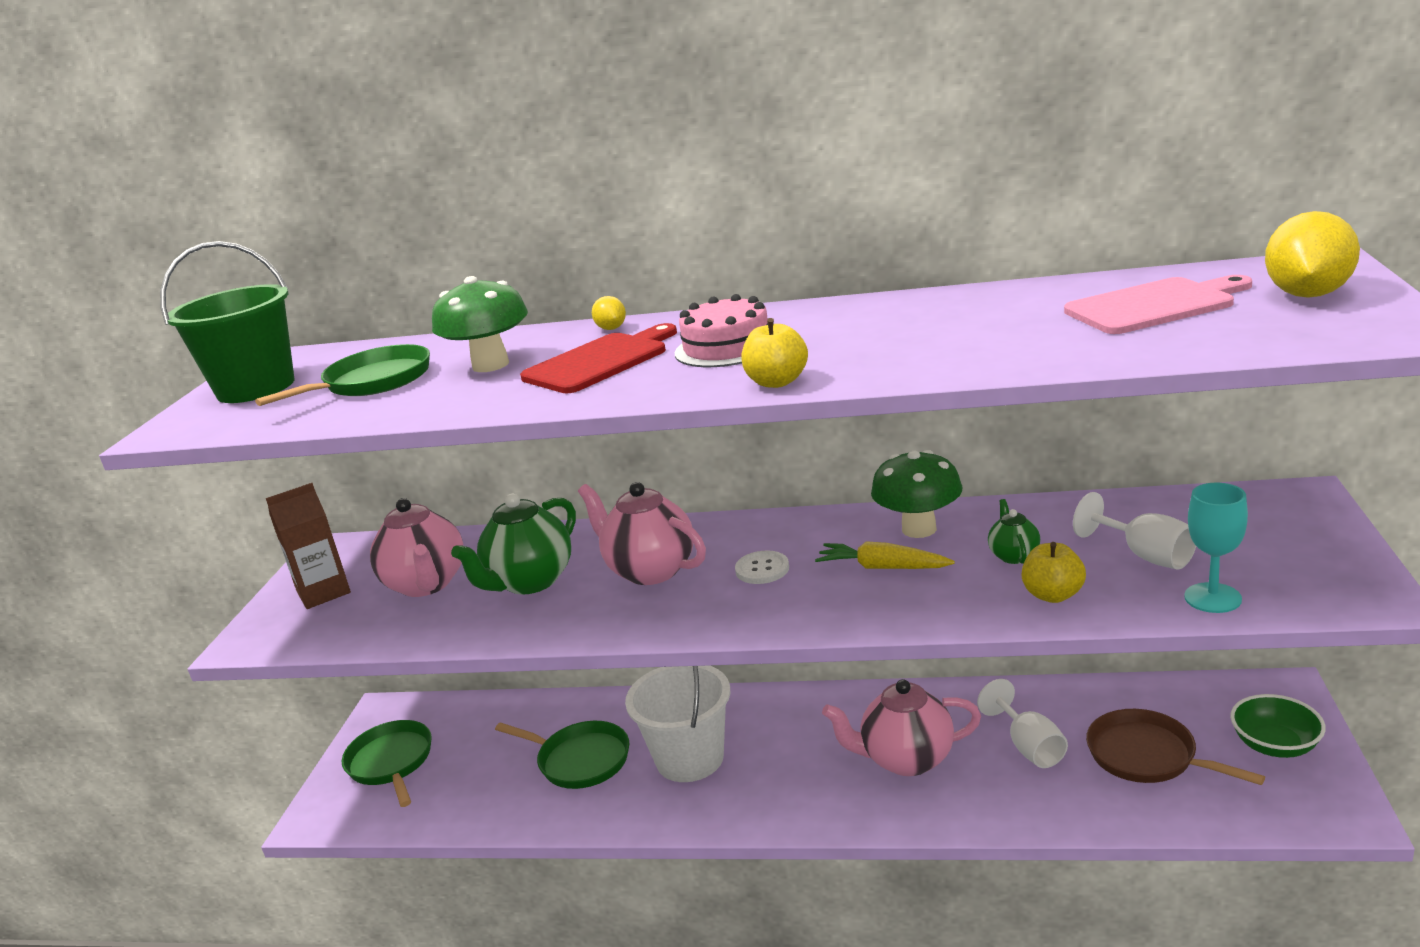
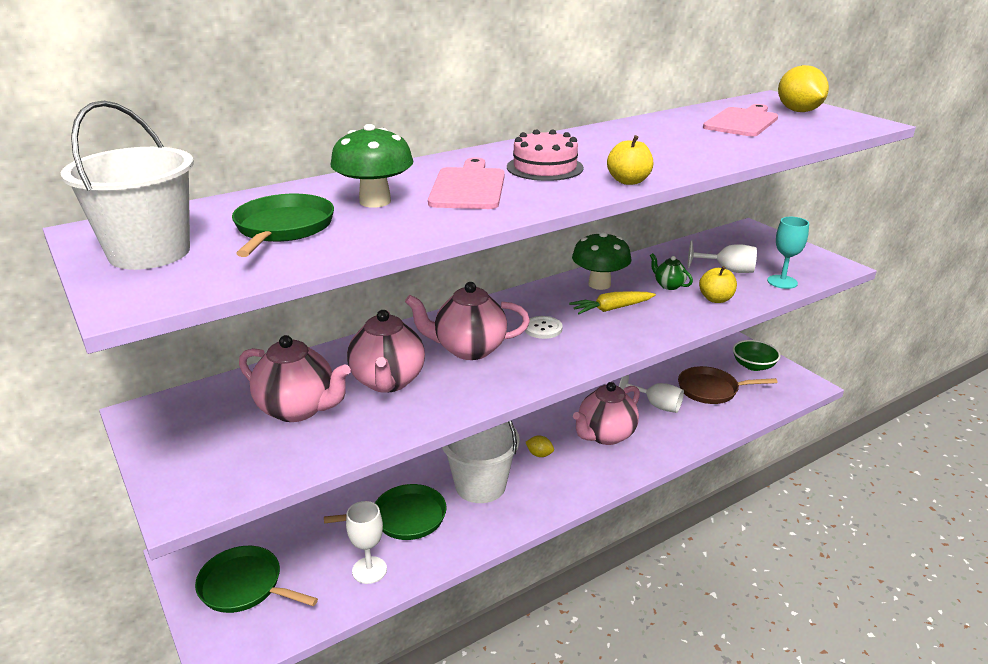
camera: 45 degrees left, 5 degrees up
(256, 388) = (149, 252): green bucket -> white bucket
(323, 592) = (201, 445): brown carton -> none
(493, 799) = (369, 570): none -> white goblet
(530, 582) = (388, 382): green teapot -> pink teapot
(600, 362) = (468, 187): red cutting board -> pink cutting board
(611, 328) = (422, 167): yellow lemon -> yellow lemon (539, 454)

